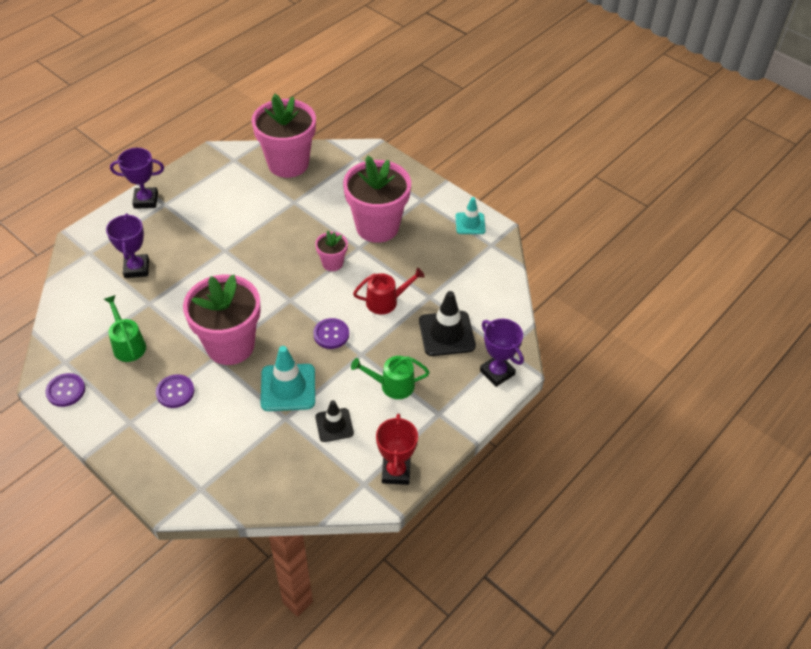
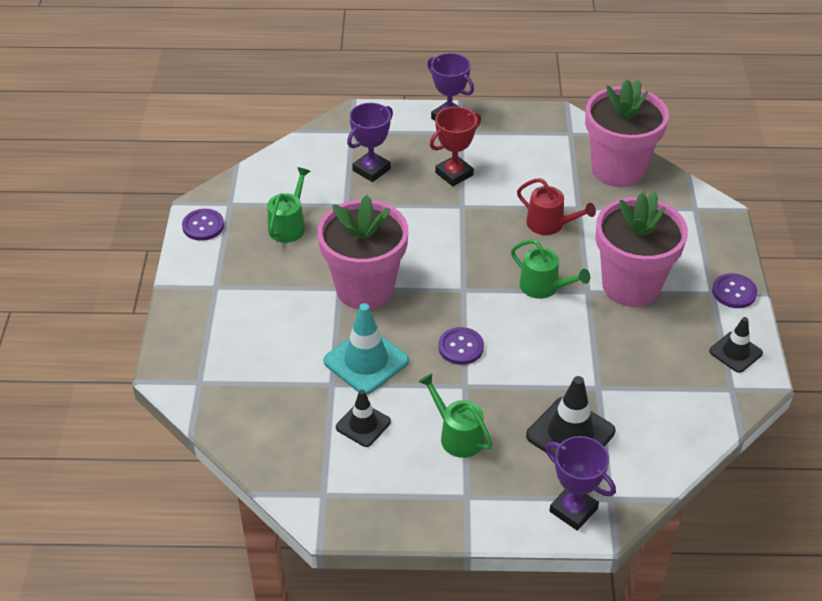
camera: 50 degrees right, 5 degrees down
(175, 392) = (276, 291): purple button -> purple button (734, 292)
(332, 263) = (543, 287): pink flower pot -> green watering can
(386, 301) = (549, 358): red watering can -> red watering can (549, 224)
(396, 472) = (362, 510): red trophy -> red trophy (454, 174)
(470, 223) = (735, 352): turquoise traffic cone -> black traffic cone
(497, 372) = (573, 510): purple trophy -> purple trophy turned 60 degrees counterclockwise

